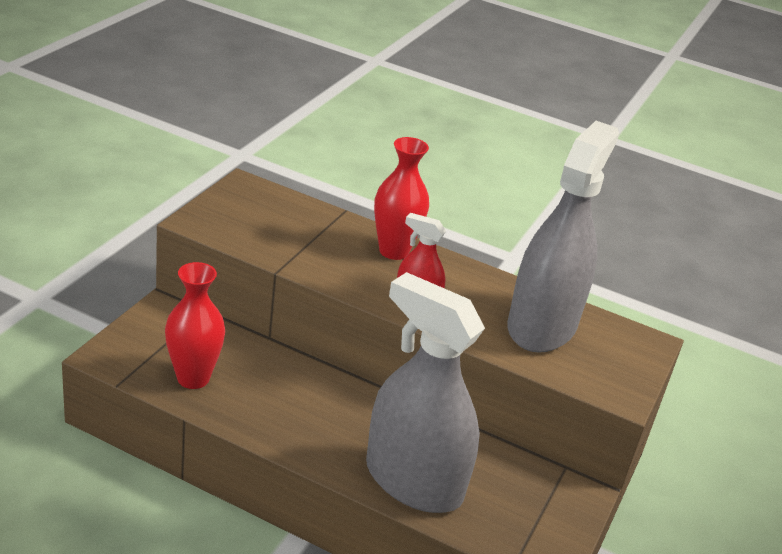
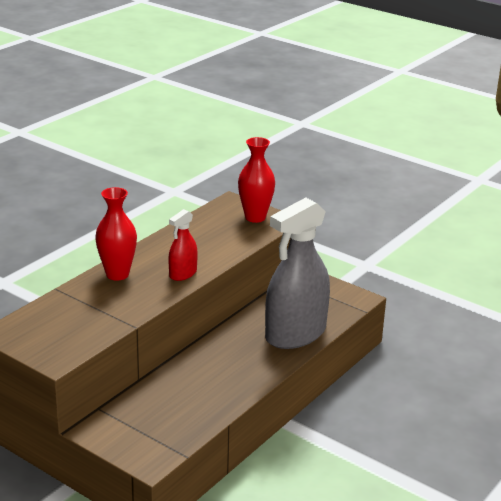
camera: 75 degrees left, 5 degrees down
(193, 378) = (184, 418): red vase -> red vase (255, 217)
(541, 326) = (212, 233): grey spray bottle -> none

